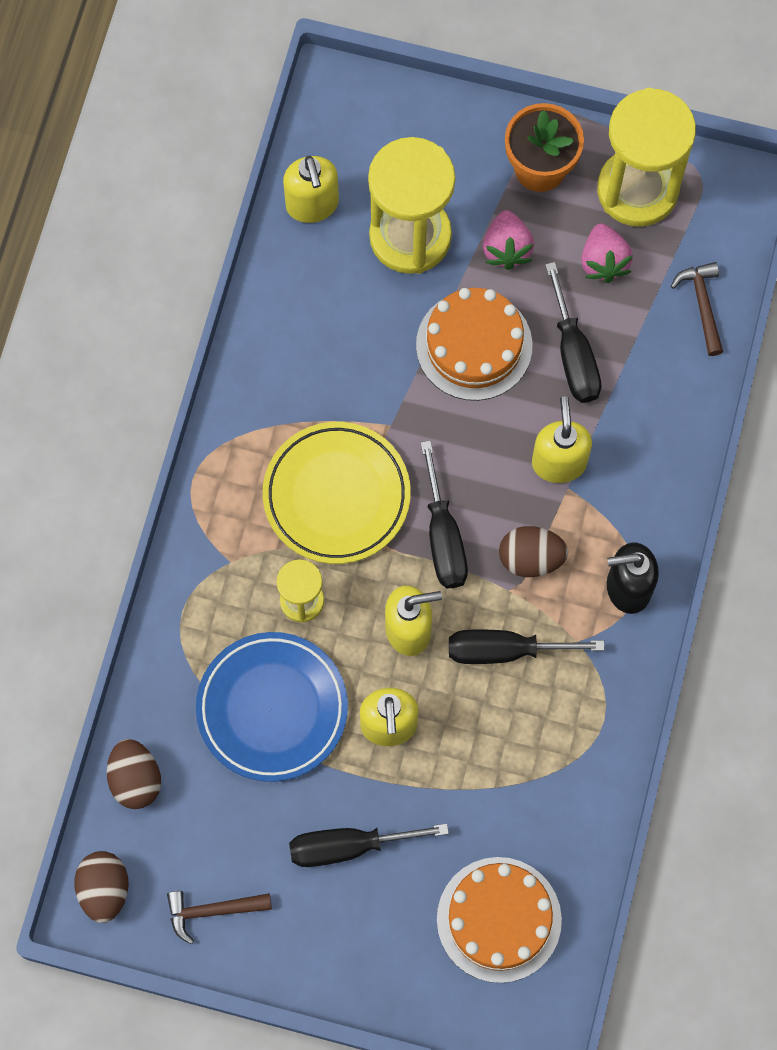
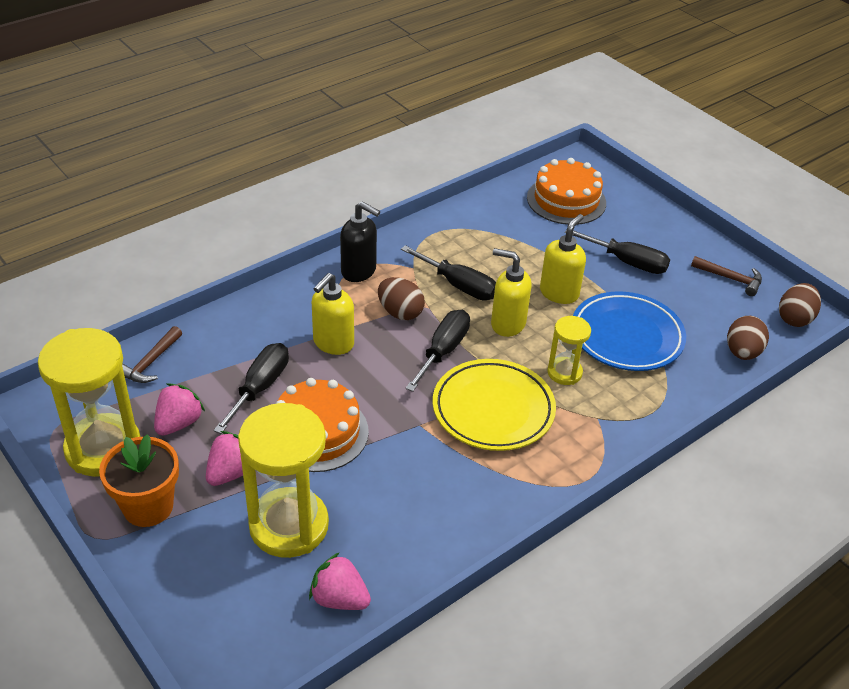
camera: 145 degrees left, 30 degrees down
(312, 205) = (339, 599): yellow soap dispenser -> pink strawberry

